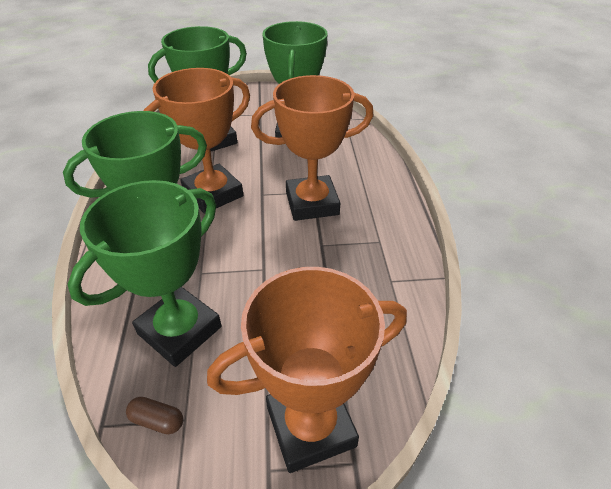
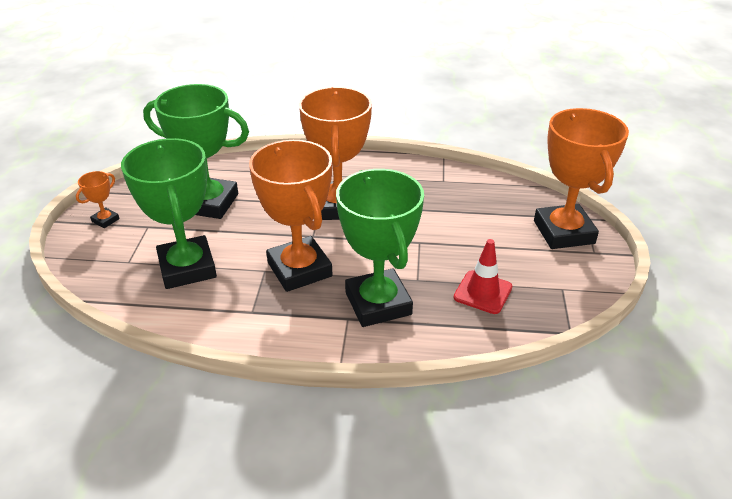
camera: 80 degrees left, 5 degrees down
(157, 420) = (564, 302): brown capsule -> none
(179, 330) = (483, 292): green trophy -> red traffic cone
(263, 97) = (105, 220): none -> orange trophy

